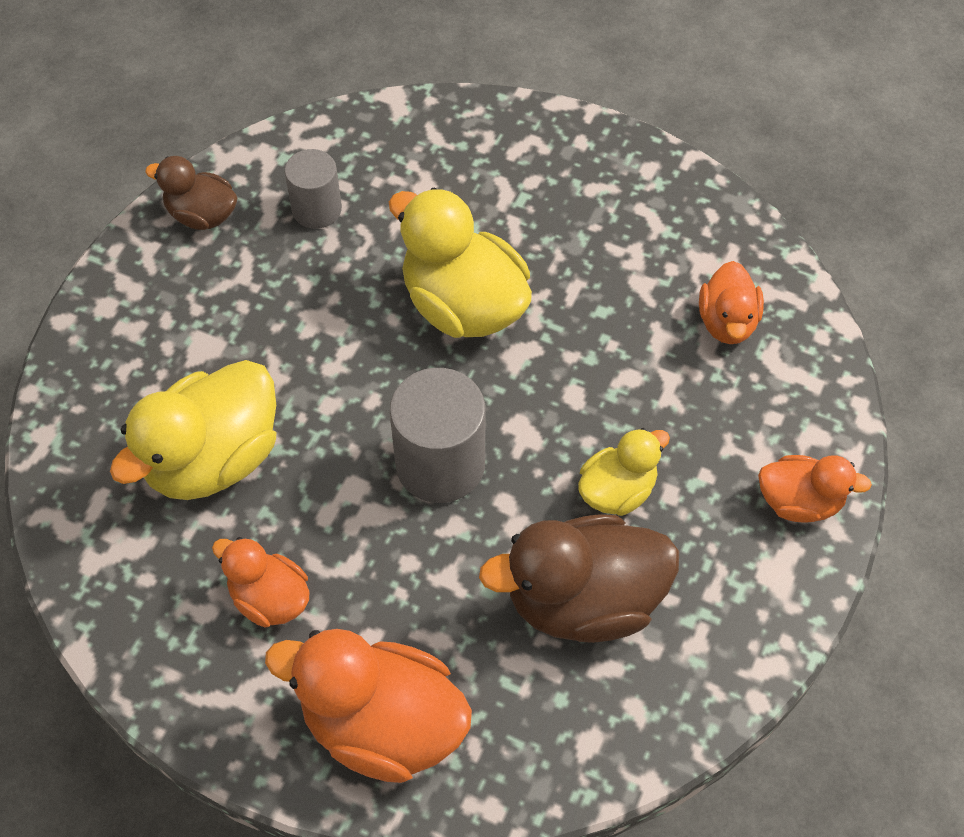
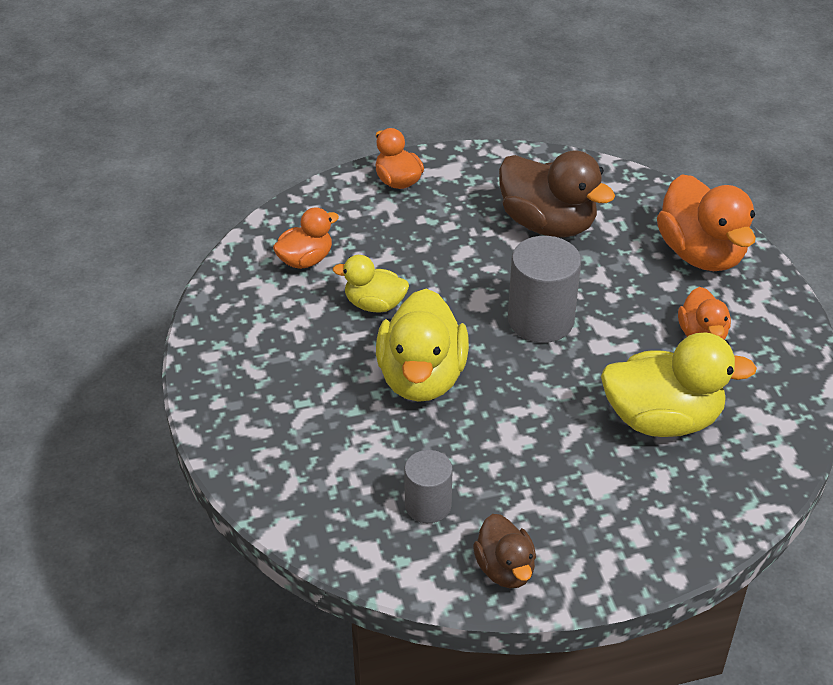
camera: 130 degrees left, 15 degrees down
(617, 490) = (470, 245): yellow duck -> yellow duck (374, 304)

